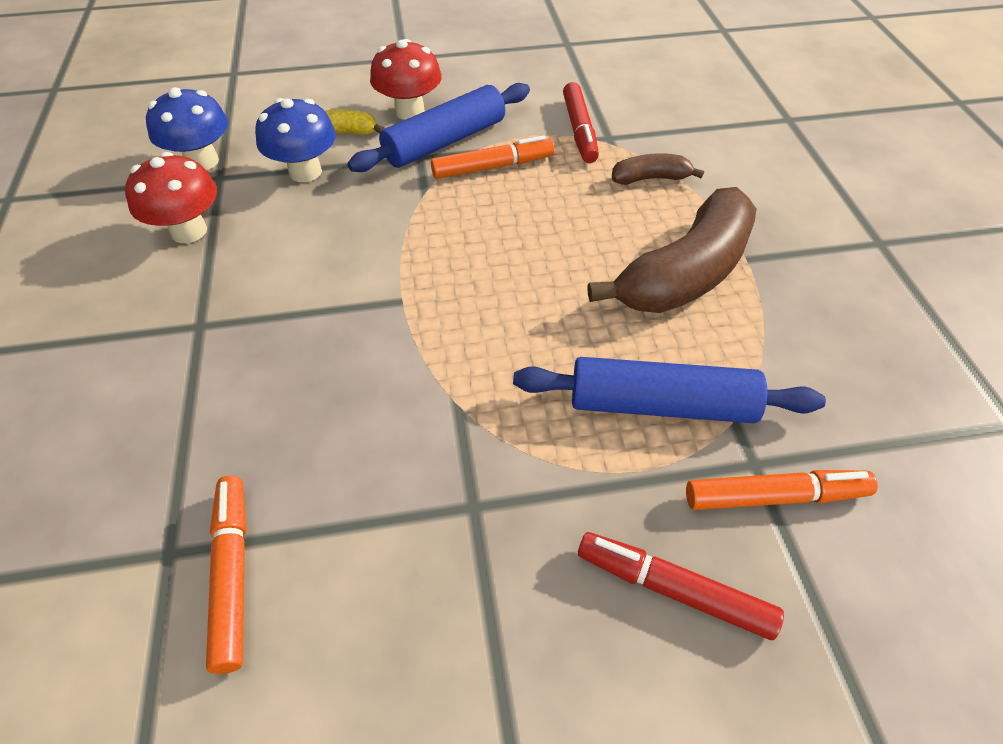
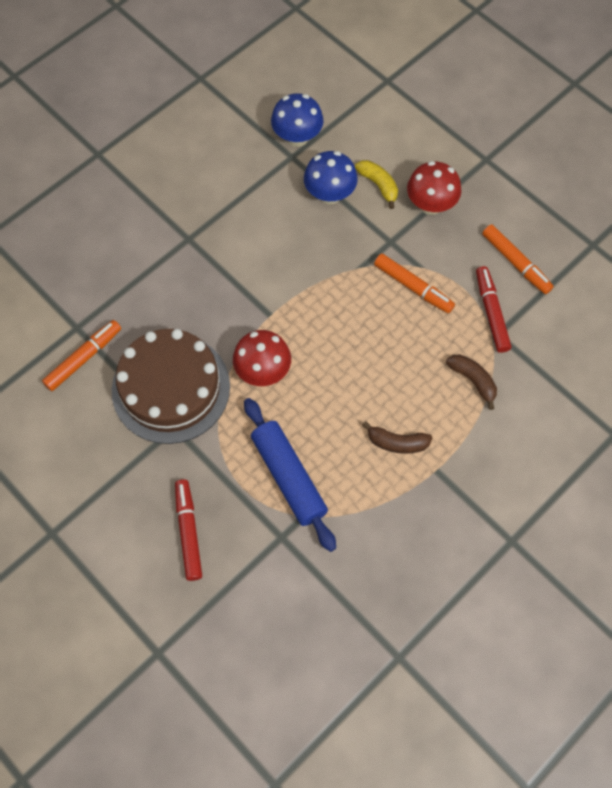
camera: 55 degrees right, 15 degrees up
(189, 231) = (242, 179): red mushroom -> red mushroom (263, 371)
(403, 474) = (171, 388): none -> brown cake
(445, 142) = (416, 245): blue rolling pin -> none
(579, 130) = (491, 312): red marker -> red marker turned 120 degrees clockwise
(685, 273) = (397, 442): brown banana -> brown banana, size x0.47
(775, 496) = (267, 554): orange marker -> orange marker (515, 263)

